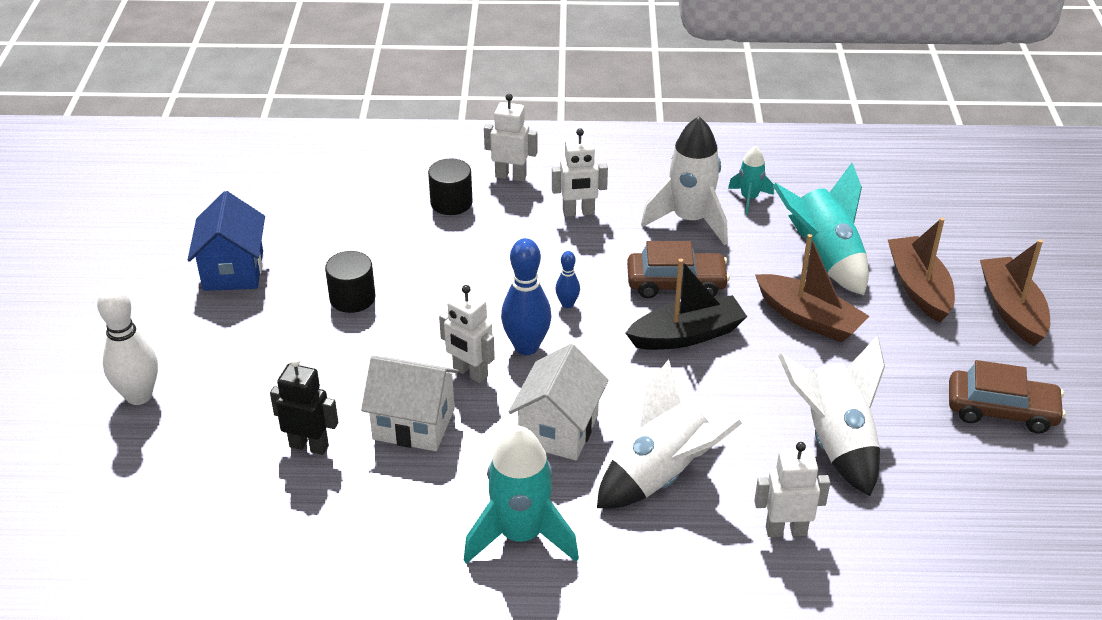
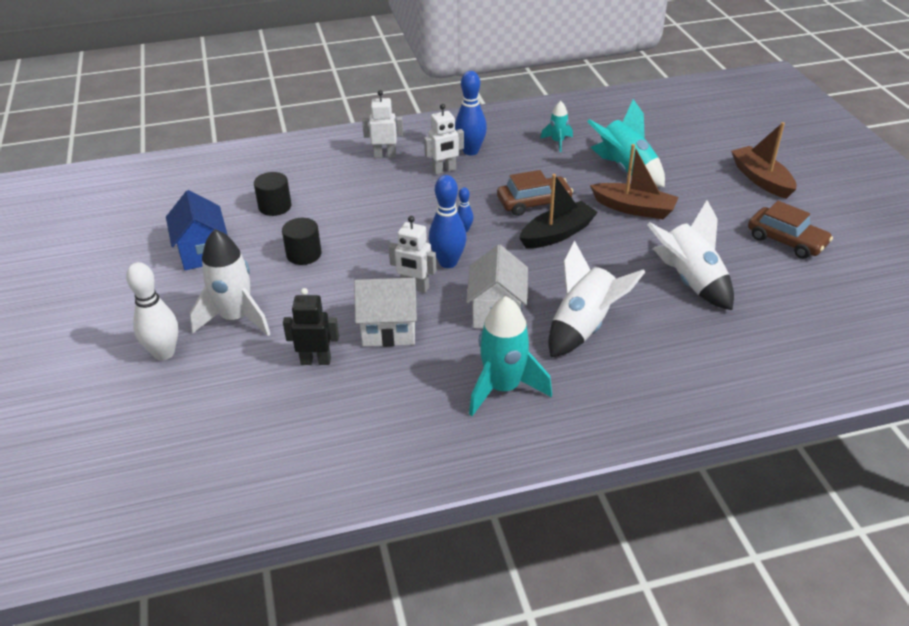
camera: 15 degrees left, 0 degrees up
(451, 203) = (349, 179): black cylinder -> black cylinder (275, 206)
(625, 190) = (470, 151): none -> blue bowling pin
(690, 220) = (524, 162): white rocket -> white rocket (236, 318)
(786, 530) = (686, 344): white robot -> none
(919, 288) = (696, 177): brown boat -> none
(1001, 410) = (786, 241): brown car -> brown car turned 45 degrees clockwise

